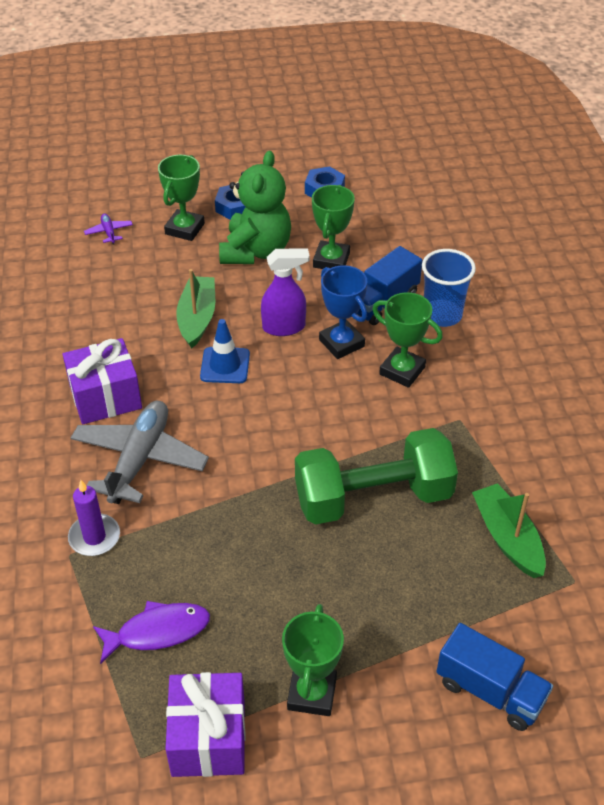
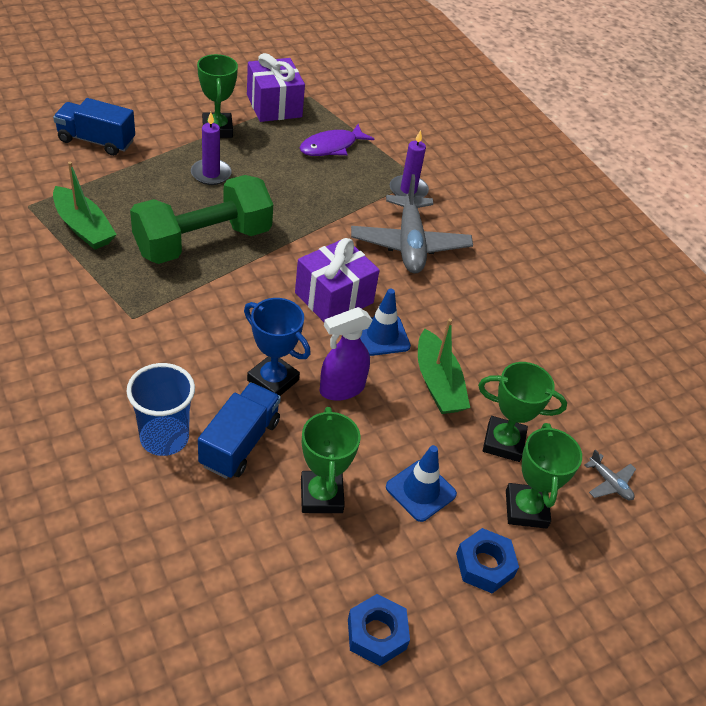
camera: 155 degrees right, 0 degrees up
(105, 397) = (472, 289): purple gift -> purple gift (334, 298)
(109, 232) = (609, 483): purple plane -> grey plane
(256, 251) = (420, 490): green teddy bear -> blue traffic cone
(341, 602) = (211, 174): none -> purple candle
(402, 371) = (200, 359): green trophy -> green trophy (503, 442)

